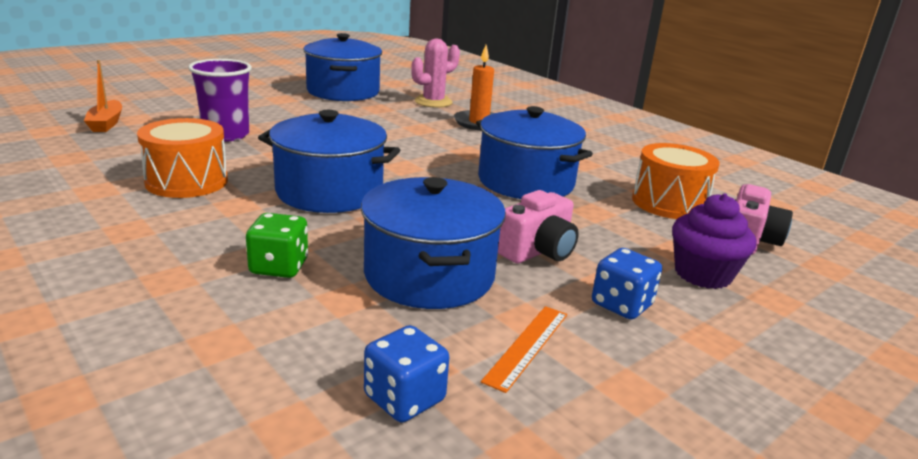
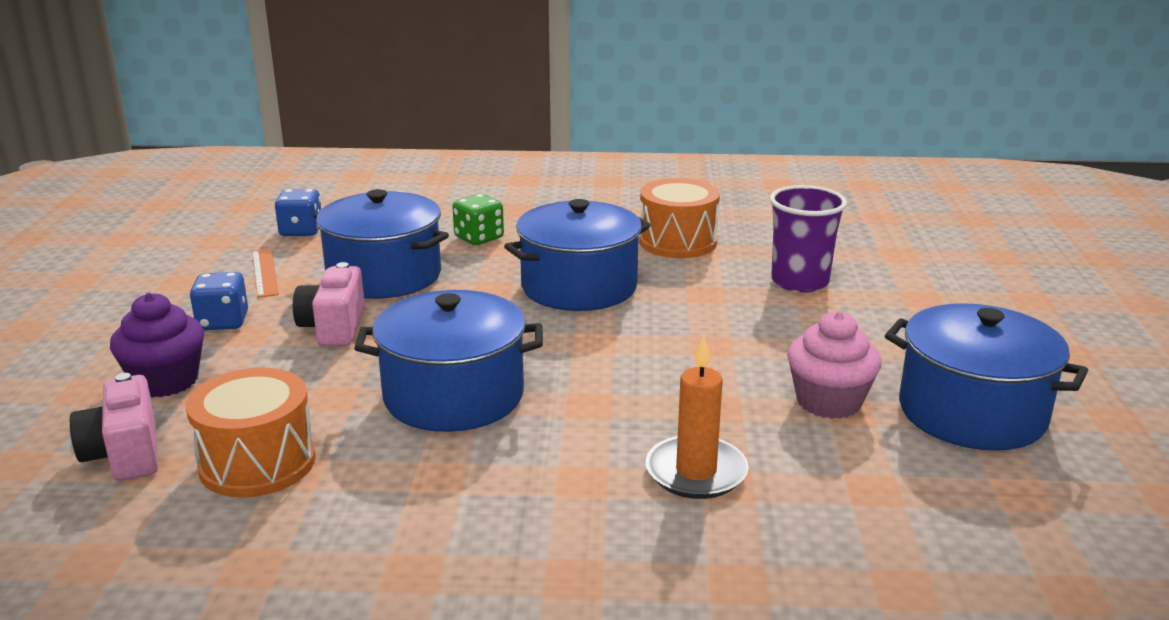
camera: 135 degrees right, 0 degrees up
(106, 123) = (888, 239): orange boat -> none
(376, 111) = (829, 402): none -> pink cupcake
(433, 102) = (853, 480): pink cactus -> none

